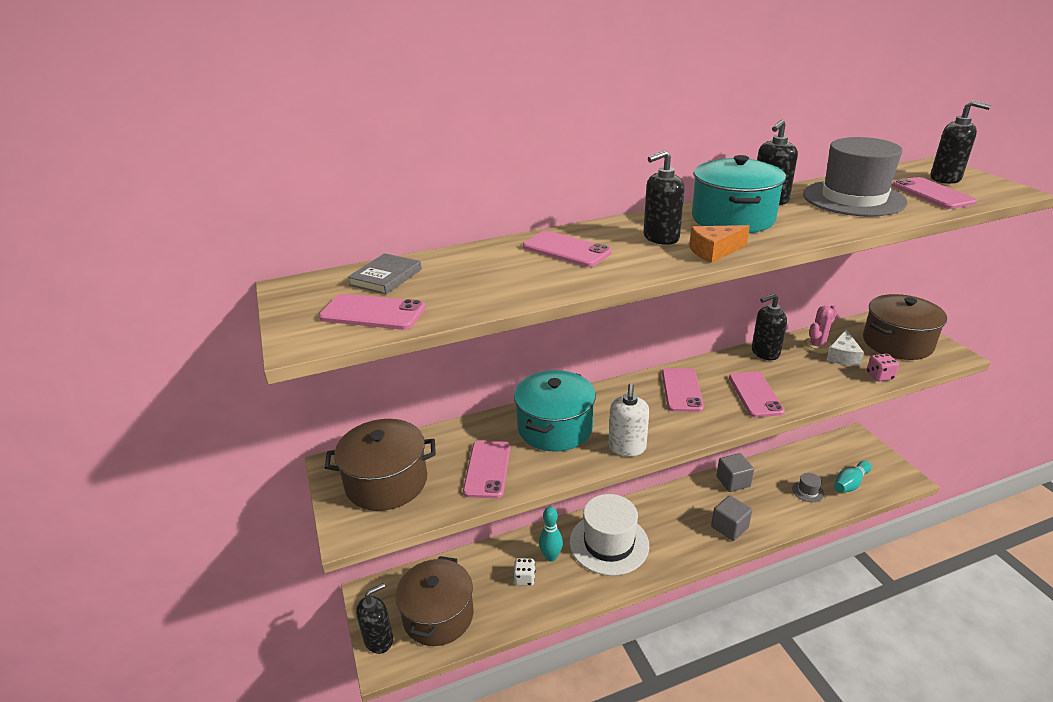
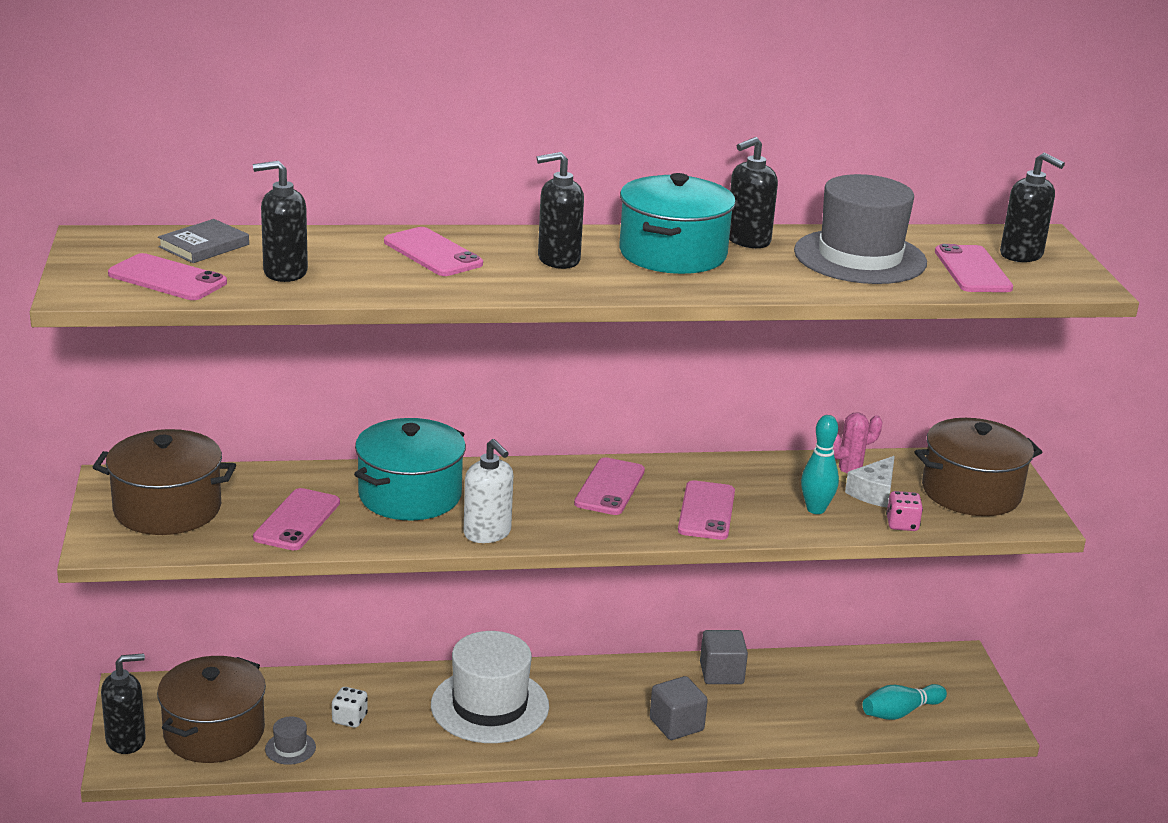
camera: 10 degrees right, 5 degrees down
(551, 557) = (399, 703): turquoise bowling pin -> turquoise bowling pin (816, 509)
(627, 447) = (487, 533): white soap dispenser -> white soap dispenser turned 60 degrees counterclockwise
(714, 251) = (605, 286): orange cheese -> none
(765, 353) = (765, 467): black soap dispenser -> black soap dispenser (284, 272)
(808, 491) = (827, 708): grey hat -> grey hat (290, 748)

